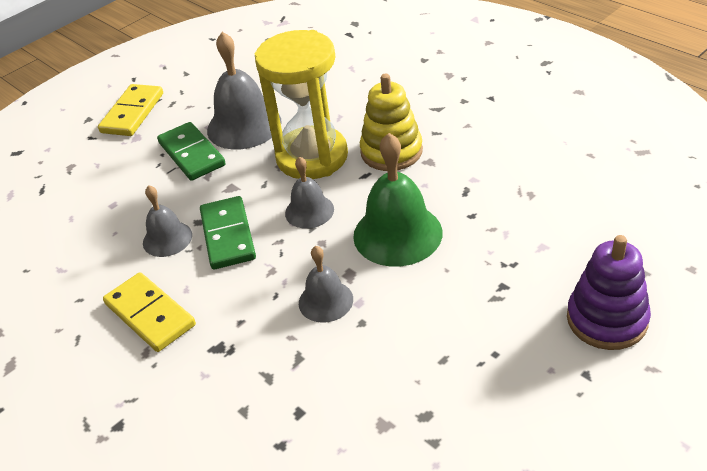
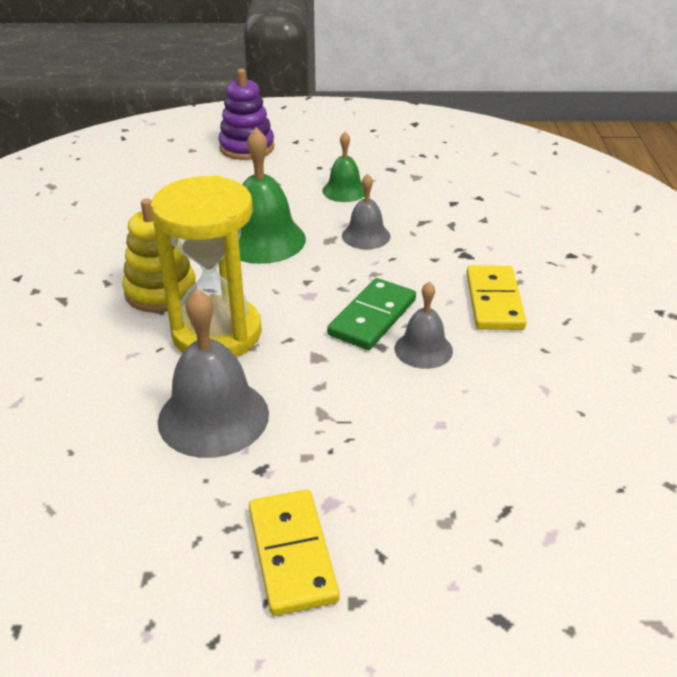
camera: 140 degrees left, 5 degrees down
(132, 113) = (291, 554): yellow domino -> yellow domino turned 75 degrees counterclockwise
(191, 154) = (304, 423): green domino -> none
(309, 211) = (290, 292): grey bell -> none
(420, 340) = (344, 190): none -> green bell

